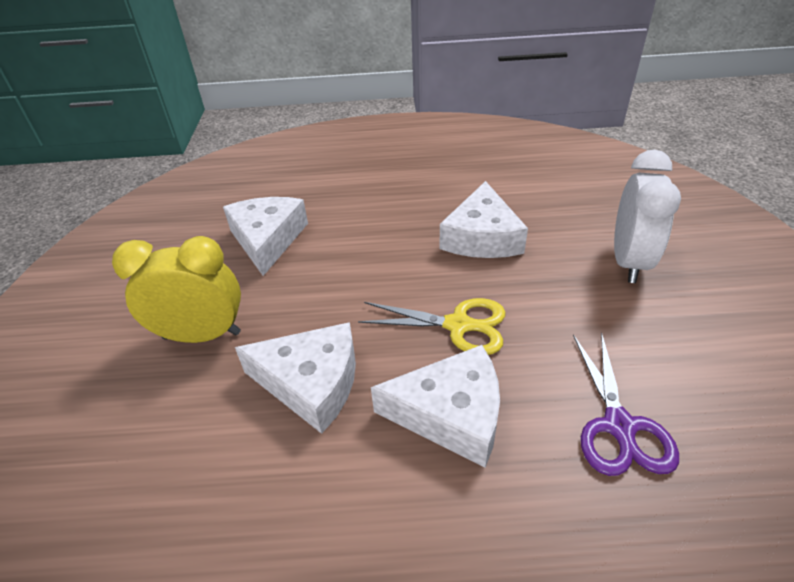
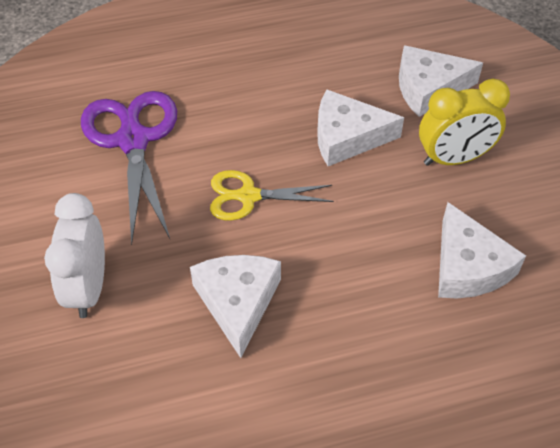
camera: 165 degrees right, 10 degrees up
(451, 414) = (243, 132): white cheese -> white cheese (428, 88)
(619, 426) = (133, 140): purple scissors -> purple scissors, size x1.64

